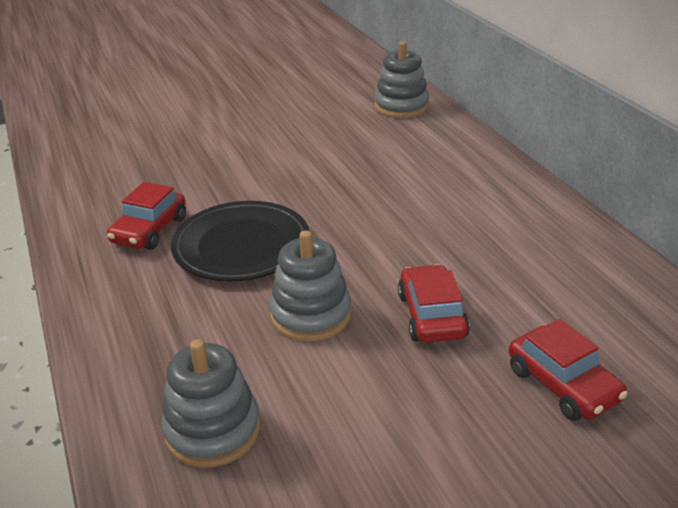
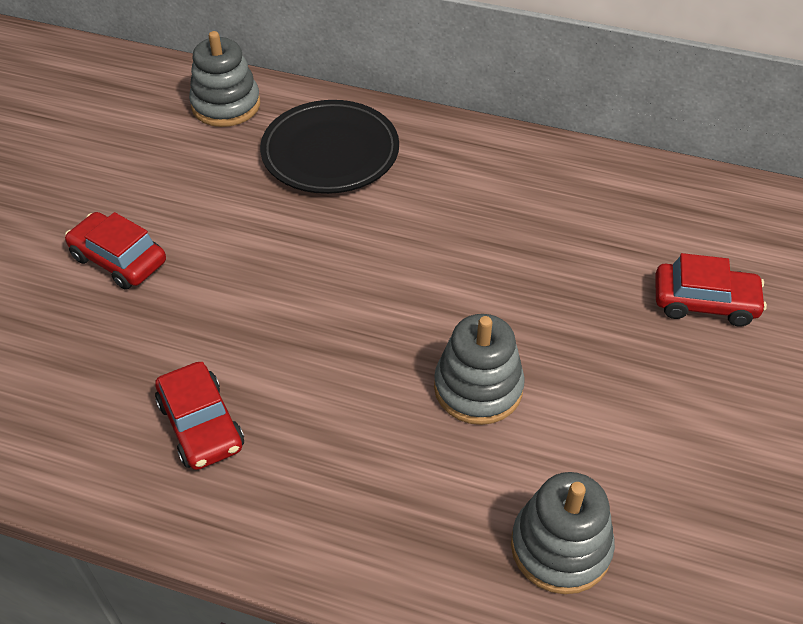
camera: 50 degrees left, 15 degrees up
(241, 246) = (319, 371): black plate -> black plate (330, 152)
(432, 315) = (559, 314): red car -> red car (119, 259)

